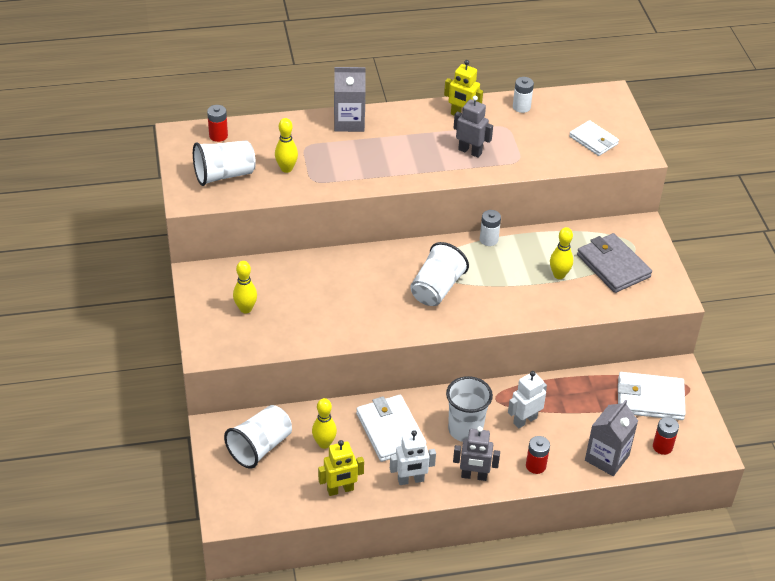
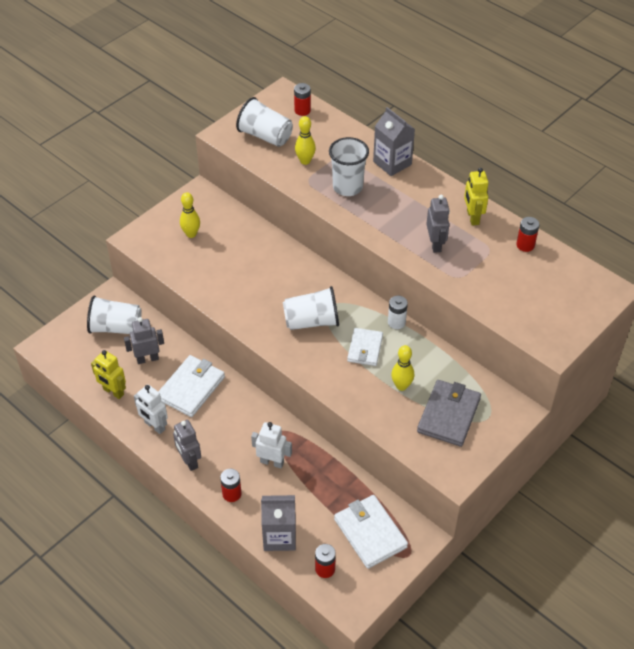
camera: 55 degrees right, 5 degrees up
(324, 443) = (147, 359): yellow bowling pin -> grey robot
(465, 430) = (230, 431): white cup -> white cup (347, 187)
(521, 107) = (525, 245): white battery -> red battery
(593, 140) = (536, 309): white wallet -> white wallet (365, 348)

